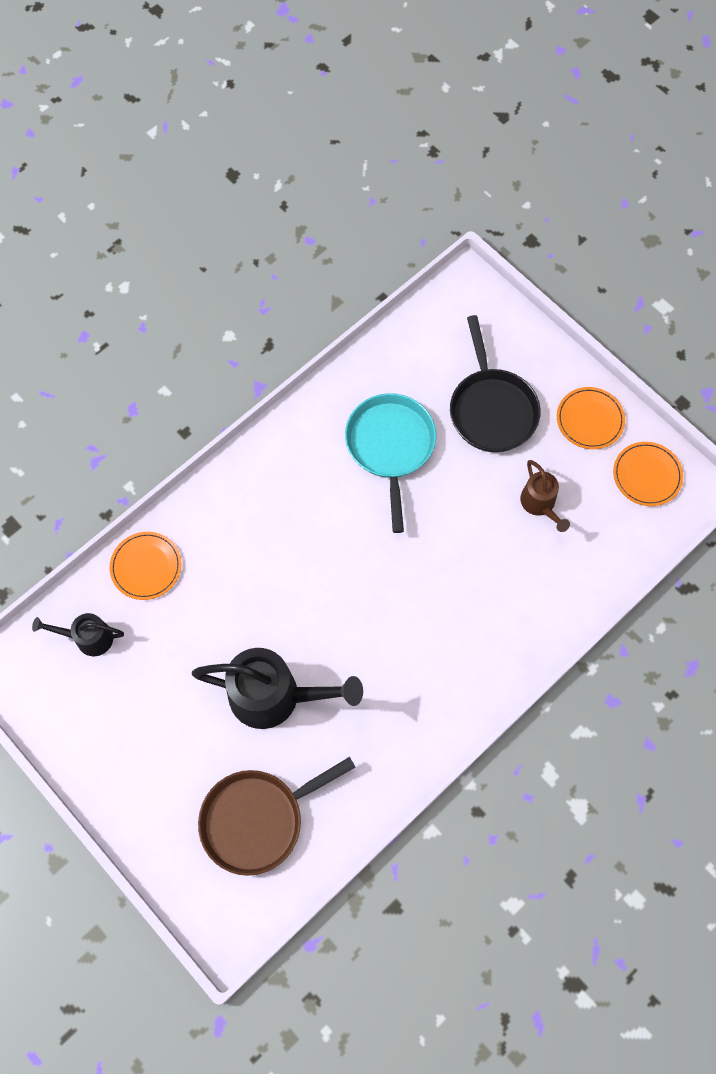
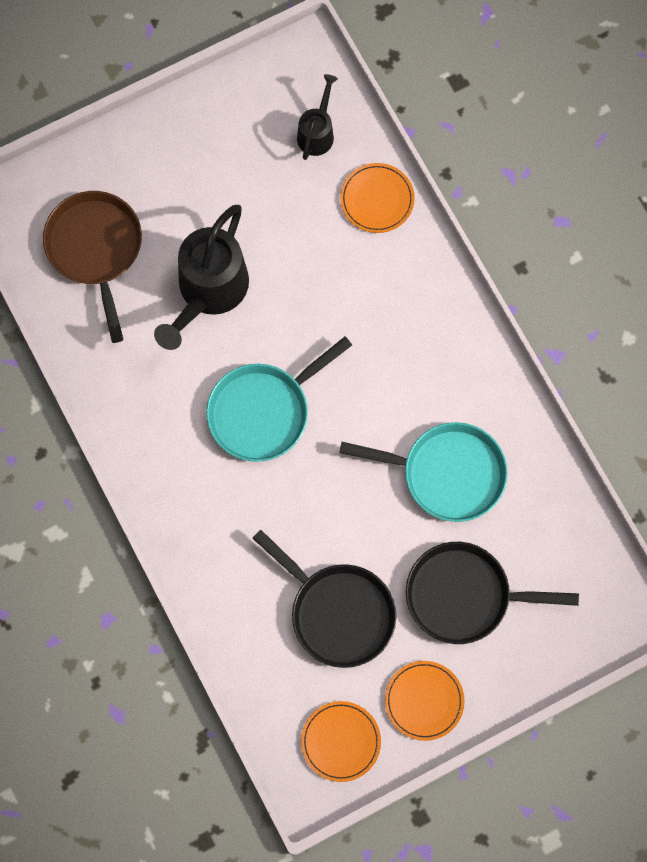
camera: 105 degrees right, 5 degrees up
(378, 614) = (263, 411): none -> turquoise pan
(540, 504) = (337, 612): brown watering can -> black pan

